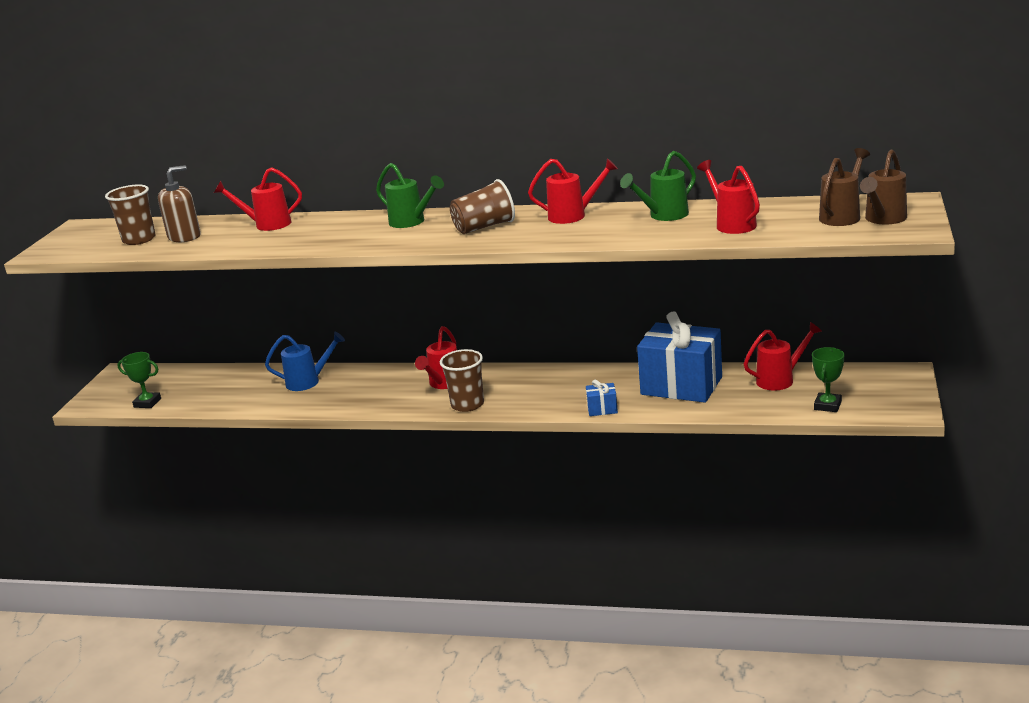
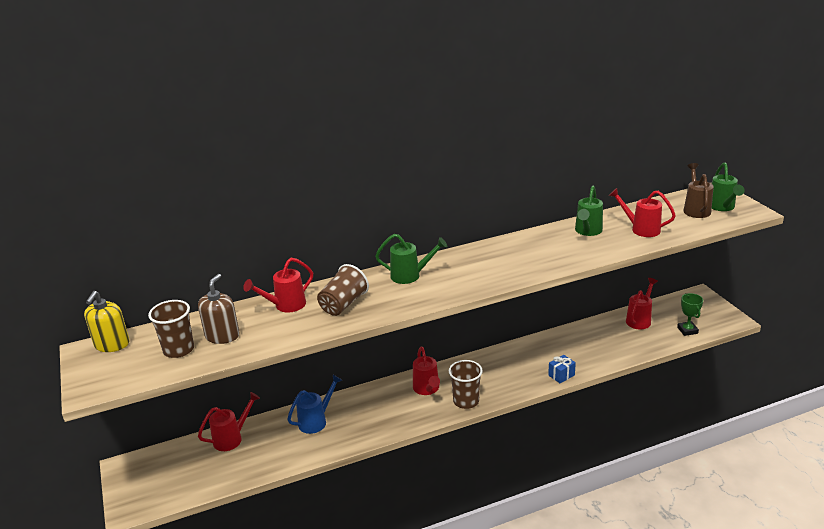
camera: 35 degrees left, 5 degrees up
(101, 226) = (112, 344): none -> yellow soap dispenser
(147, 403) = (191, 488): green trophy -> none
(484, 227) = (475, 268): brown cup -> brown cup (343, 304)
(573, 216) = (525, 244): red watering can -> red watering can (232, 438)
(681, 386) = (588, 342): blue gift -> none
(883, 219) = (722, 207): brown watering can -> green watering can

